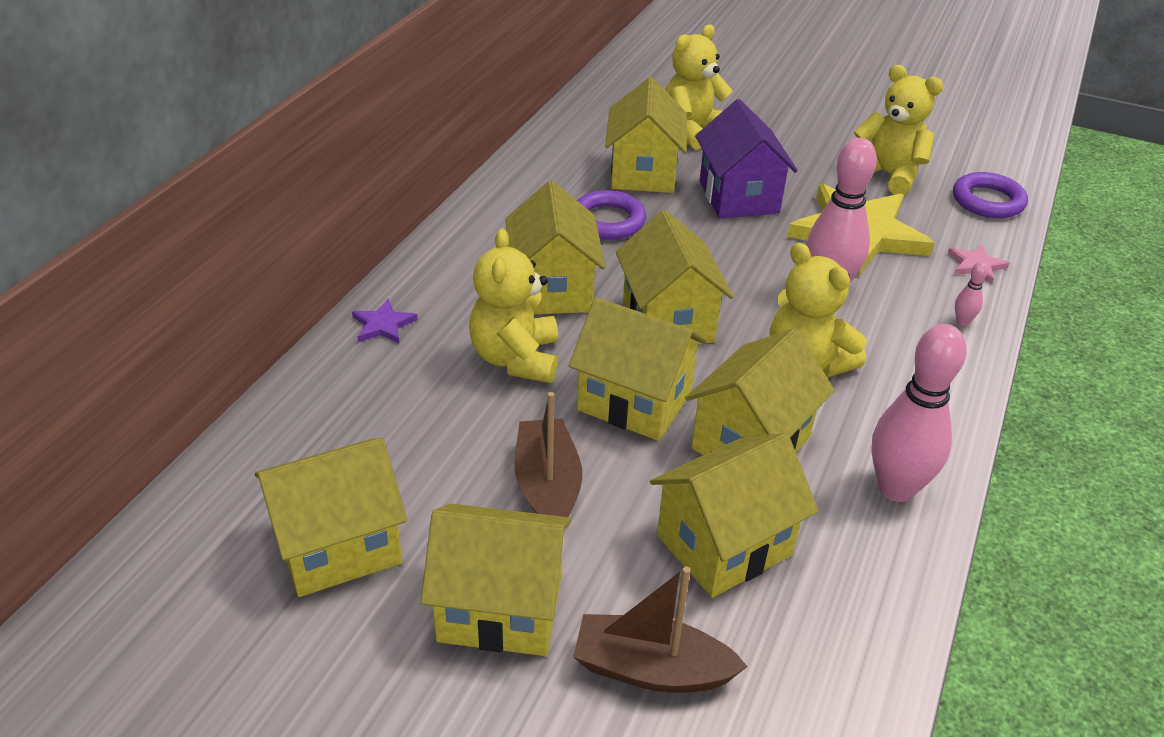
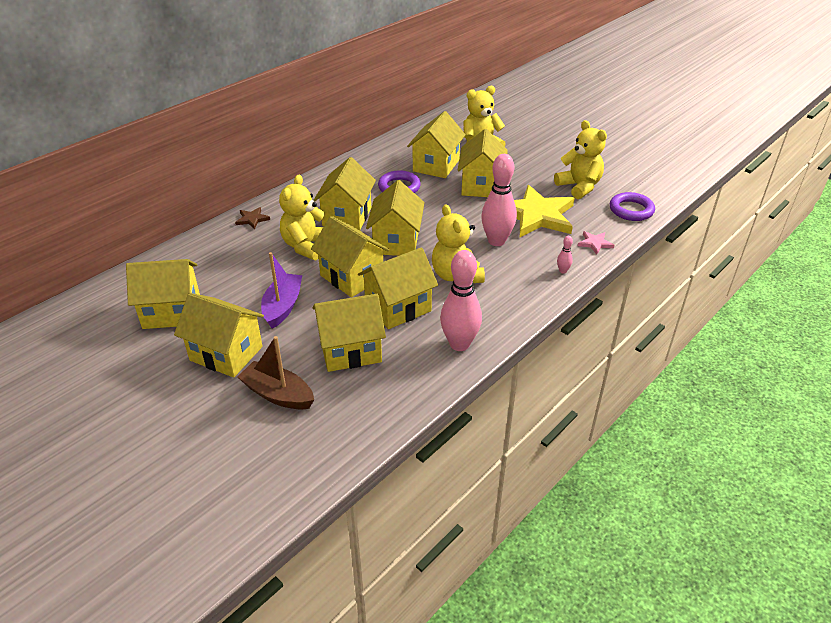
camera: 20 degrees right, 0 degrees up
(383, 325) = (252, 219): purple star -> brown star
(547, 486) = (283, 306): brown boat -> purple boat
(738, 197) = (481, 186): purple house -> yellow house

